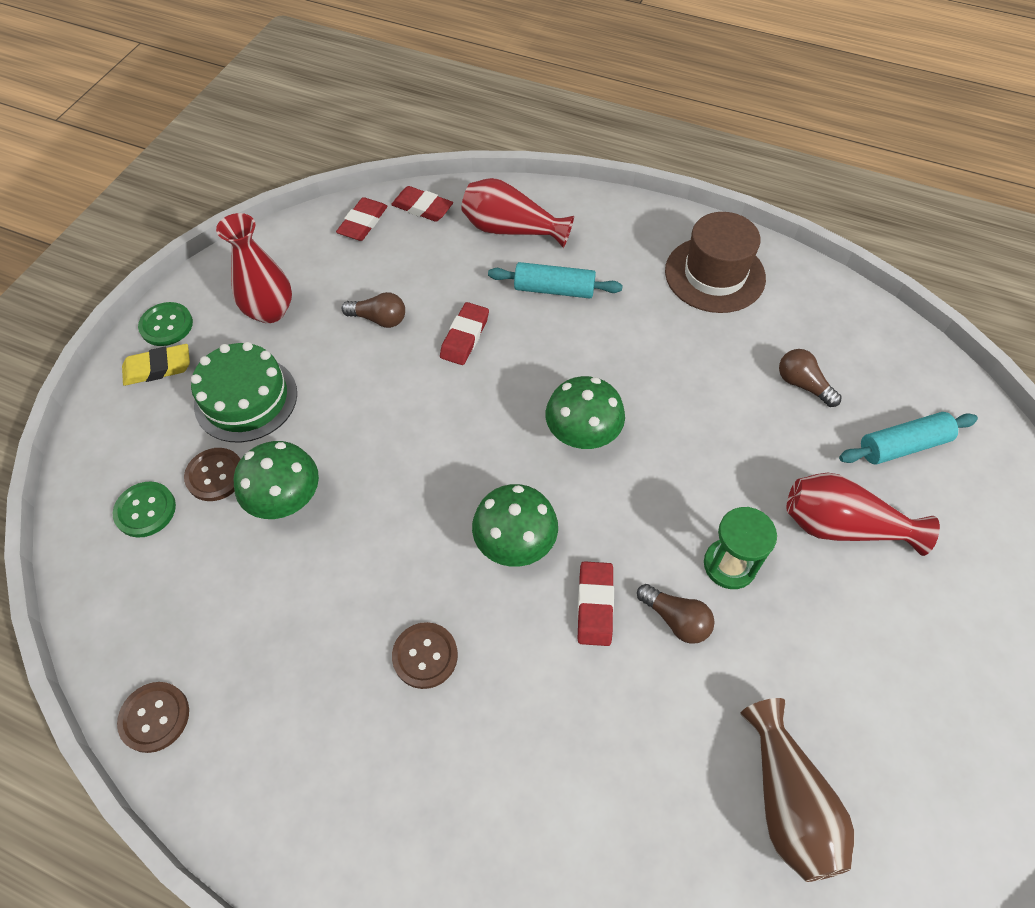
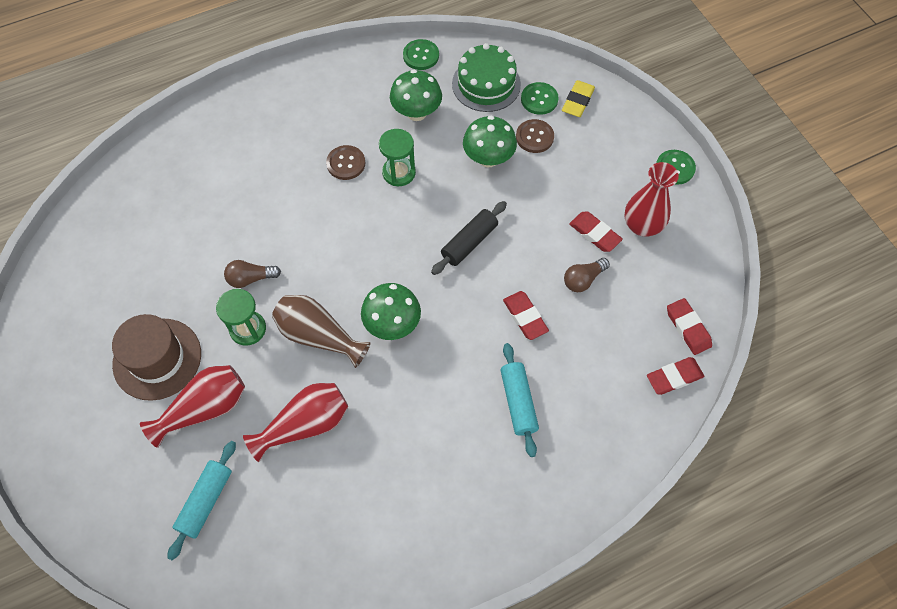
camera: 130 degrees right, 5 degrees up
(155, 717) = (421, 56): brown button -> green button
(158, 368) = (640, 148): yellow eraser -> yellow eraser (577, 101)
(246, 399) = (578, 177): green cake -> green cake (486, 84)
(387, 581) = (399, 173): none -> green hourglass
(422, 438) = (469, 243): none -> black rolling pin
(511, 230) = (600, 420): red vase -> red vase (305, 425)
(515, 544) = (362, 240): green mushroom -> green mushroom (416, 113)
(554, 289) = (518, 402): turquoise rolling pin -> turquoise rolling pin turned 60 degrees counterclockwise
(595, 605) = (295, 249): red eraser -> red eraser (594, 233)
(714, 274) = (436, 525): brown hat -> brown hat (157, 359)
(787, 801) = (137, 252): brown vase -> brown vase (319, 336)
(802, 384) = (301, 487): brown light bulb -> none

